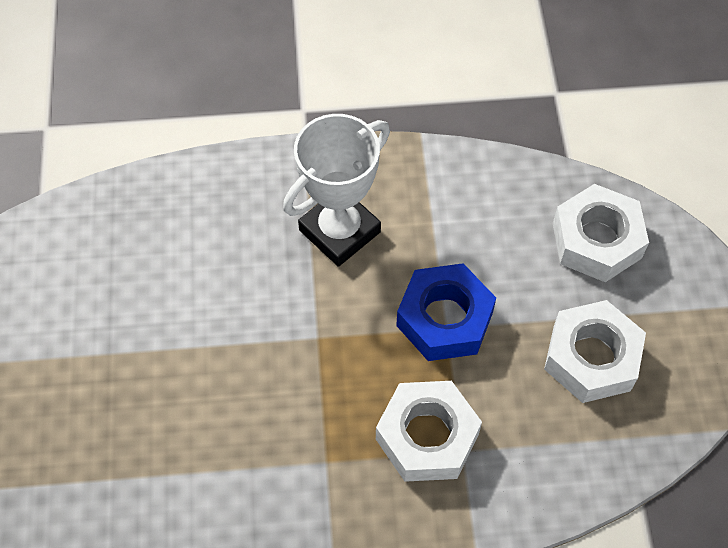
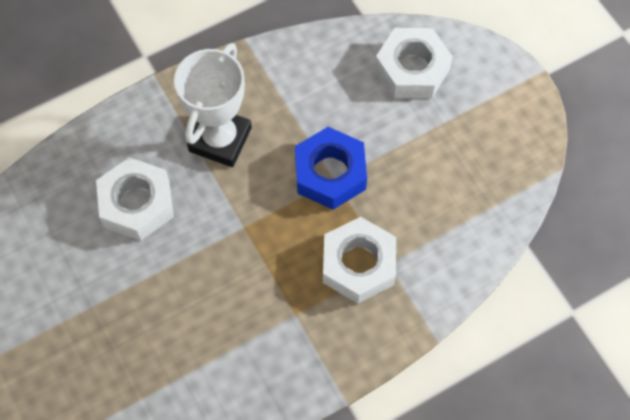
camera: 25 degrees left, 5 degrees up
(591, 357) = (447, 157): white nut -> white nut (137, 204)

